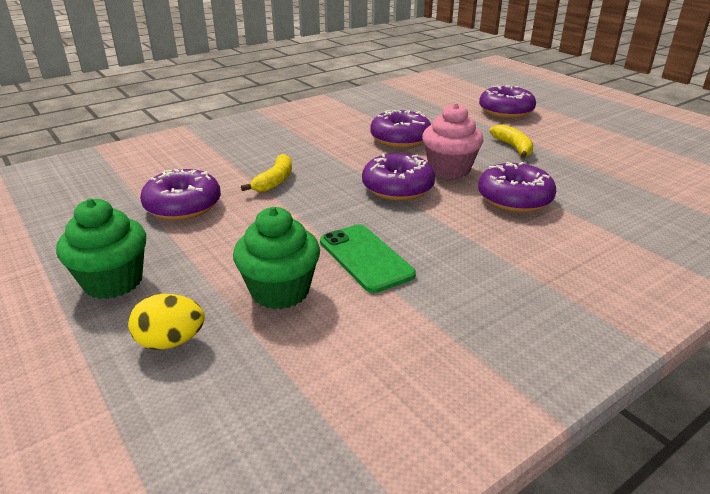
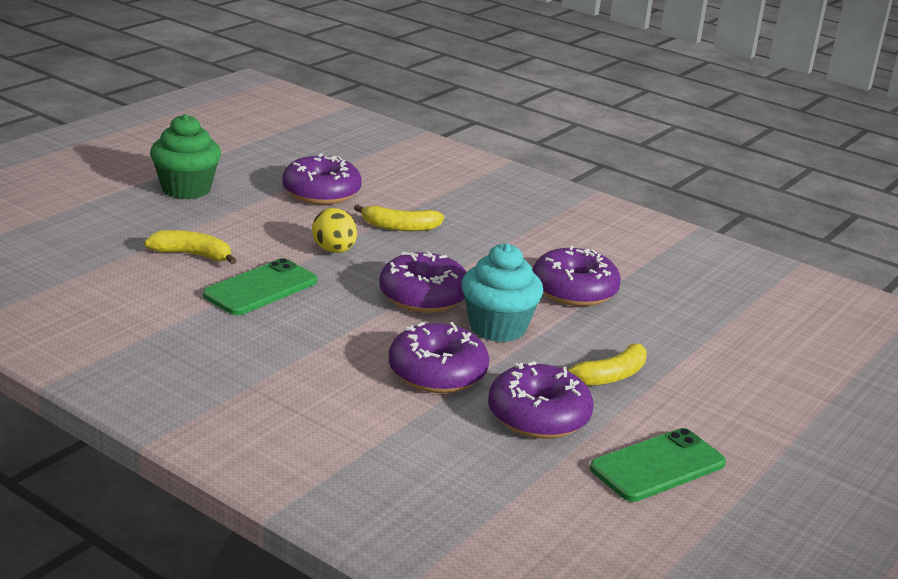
camera: 70 degrees right, 5 degrees down
(171, 341) = (116, 224): yellow egg -> yellow egg (334, 250)
(280, 291) = (192, 255): green cupcake -> yellow banana
(449, 169) = (497, 328): pink cupcake -> turquoise cupcake
(505, 111) = (762, 373): purple donut -> purple donut (538, 416)
(613, 152) = (658, 466): none -> green phone

